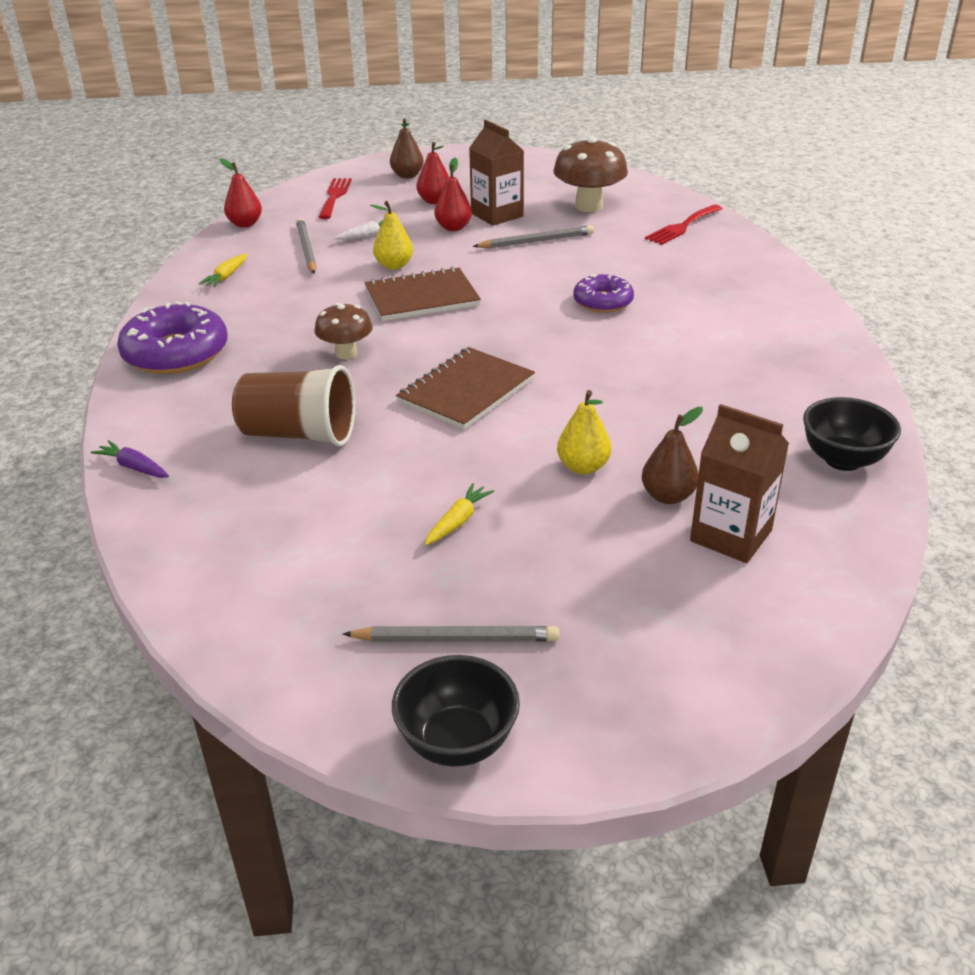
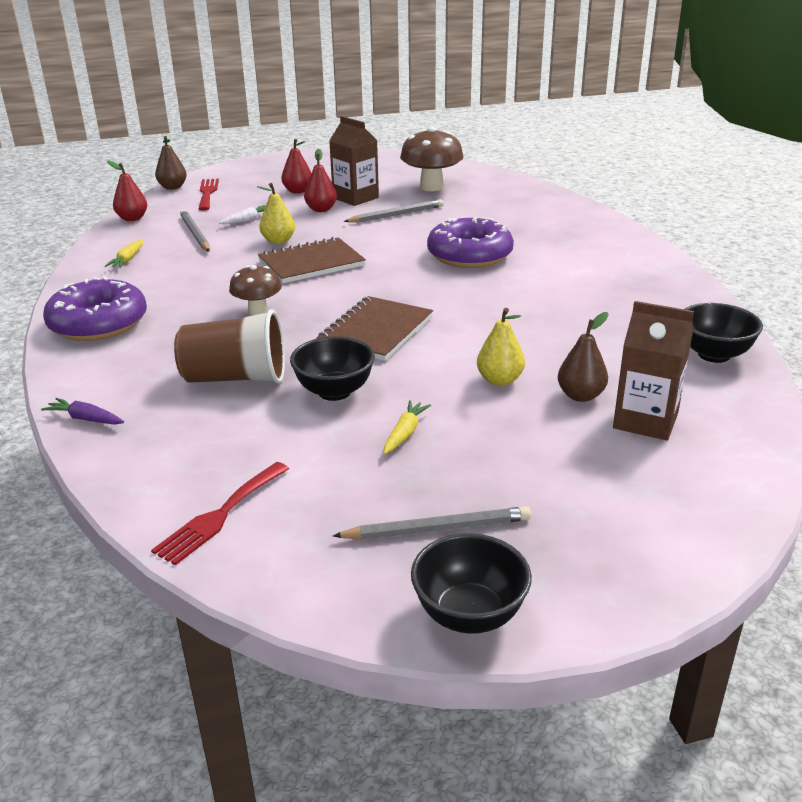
camera: 10 degrees left, 5 degrees down
(398, 462) = (334, 391): none -> black bowl
(407, 175) = (267, 174): brown pear -> brown pear (173, 187)
(603, 302) = (469, 255): purple donut -> purple donut, size x1.65
(682, 226) = (515, 196): red fork -> red fork (220, 515)

